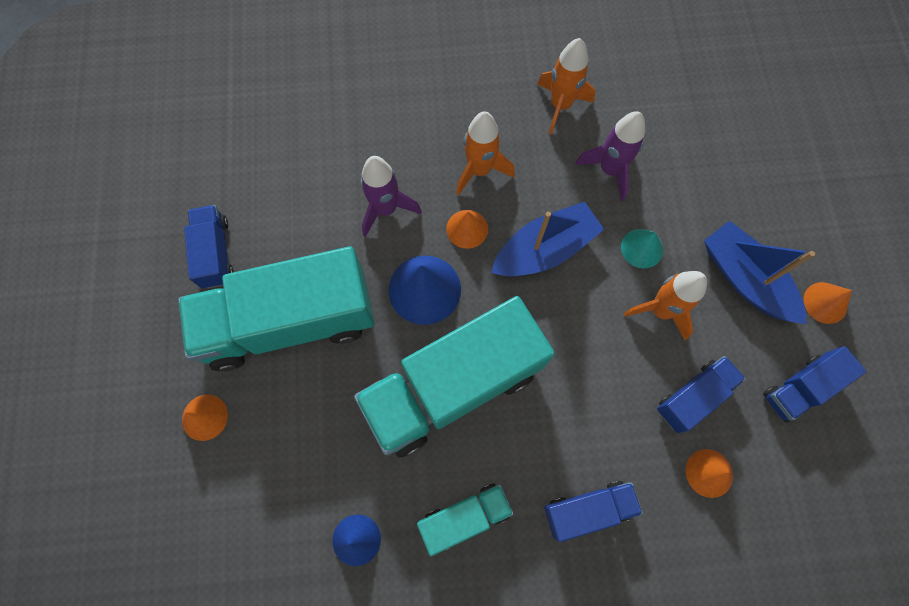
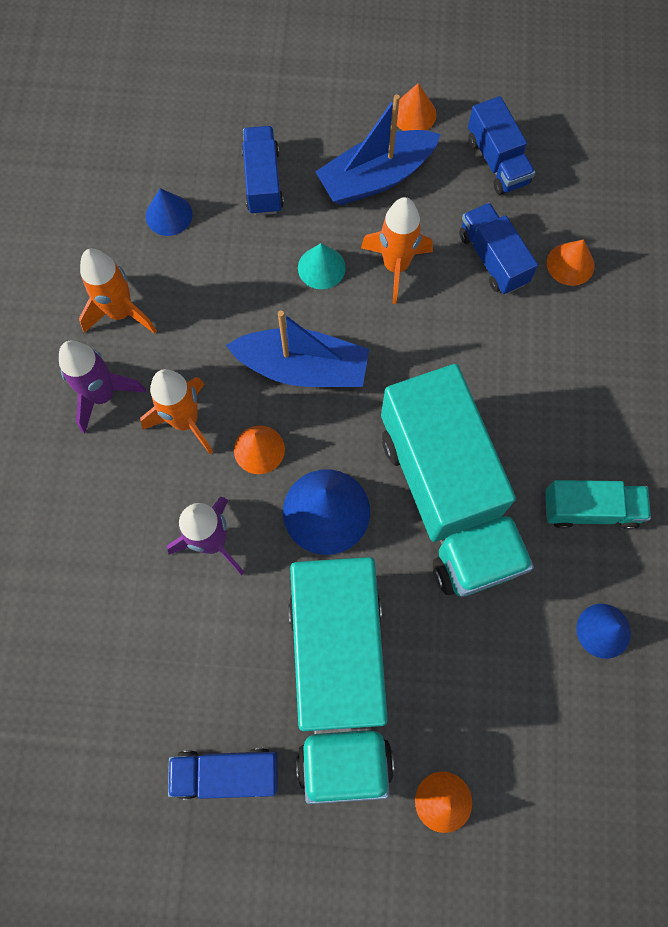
camera: 80 degrees left, 0 degrees up
(465, 517) = (590, 509): turquoise truck -> turquoise truck turned 105 degrees clockwise
(544, 249) = (303, 368): blue boat -> blue boat turned 120 degrees clockwise
(588, 509) = (594, 385): blue truck -> blue truck (263, 181)
(609, 170) = (219, 278): purple rocket -> purple rocket (103, 395)
(656, 121) = (169, 215): none -> blue cone

